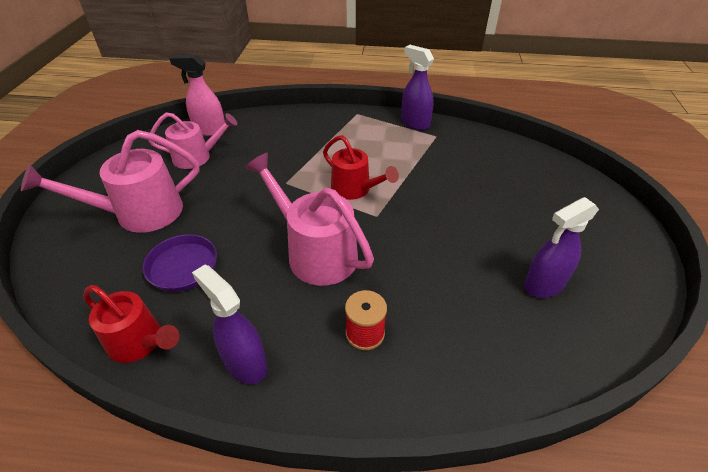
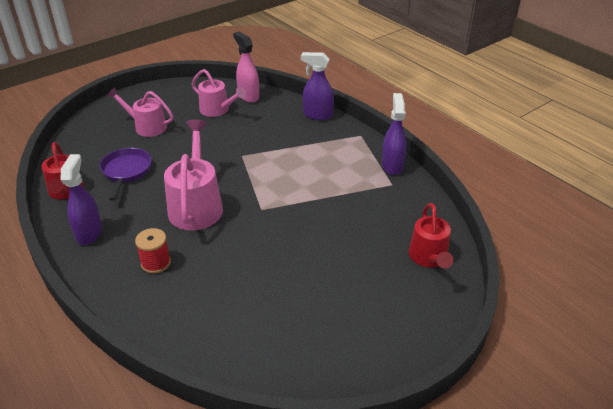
camera: 45 degrees right, 5 degrees down
(139, 213) = (146, 127): pink watering can -> pink watering can, size x0.66
(355, 189) = (274, 185): red watering can -> red watering can (429, 258)
(543, 285) = (292, 320): purple spray bottle -> purple spray bottle (317, 115)

